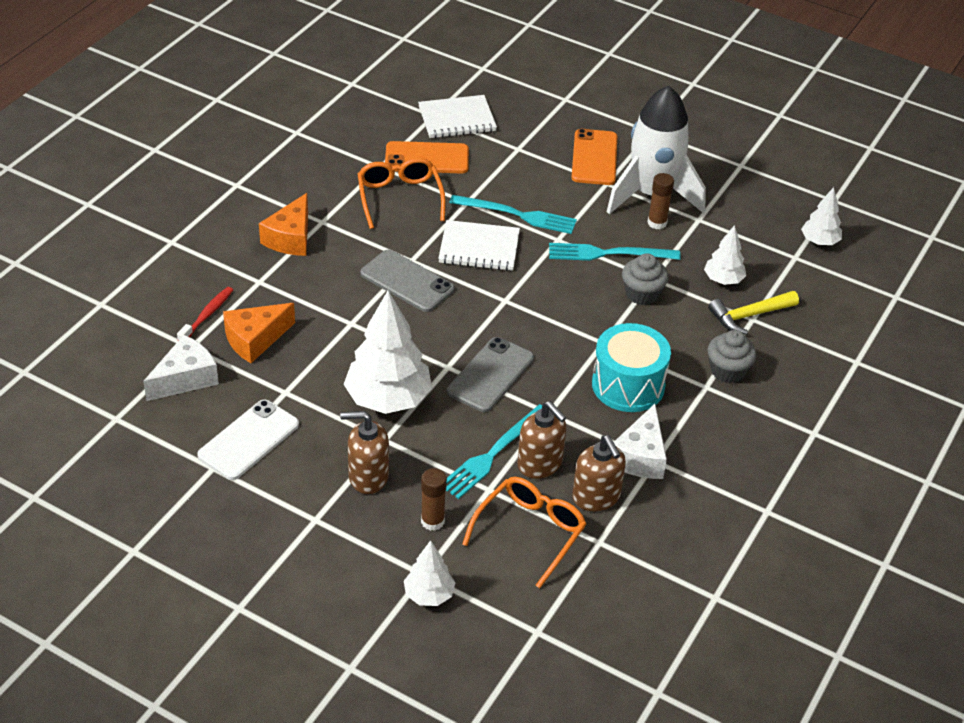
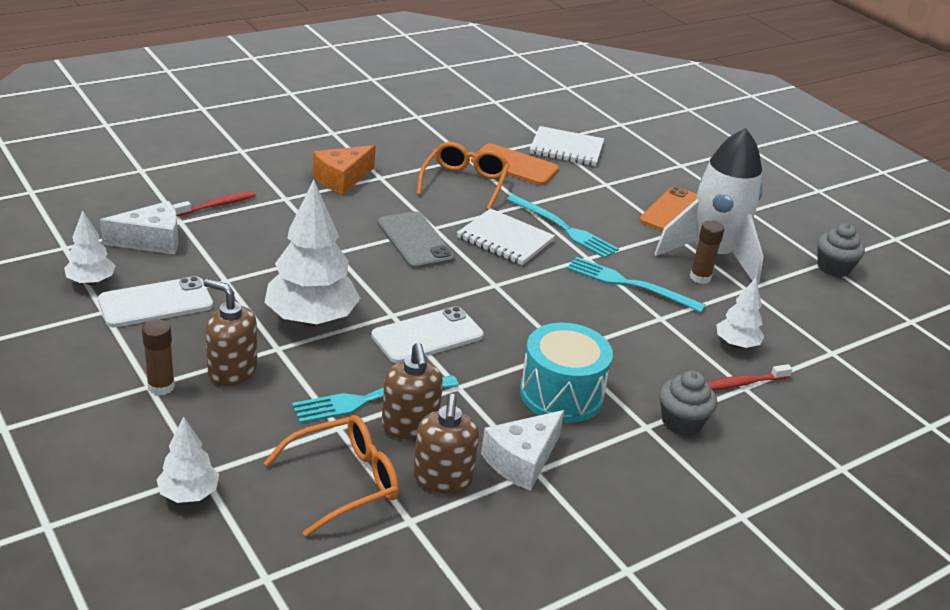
camera: 25 degrees right, 10 degrees down
(255, 339) = (239, 235): orange cheese -> none
(432, 521) = (256, 432): brown glue stick -> brown glue stick (161, 387)
(490, 375) = (427, 336): grey phone -> white phone
(642, 294) = (638, 326): grey cupcake -> grey cupcake (833, 268)
(749, 316) = (742, 383): yellow hammer -> red toothbrush
(819, 241) = (870, 349): white tree -> white tree (91, 282)

